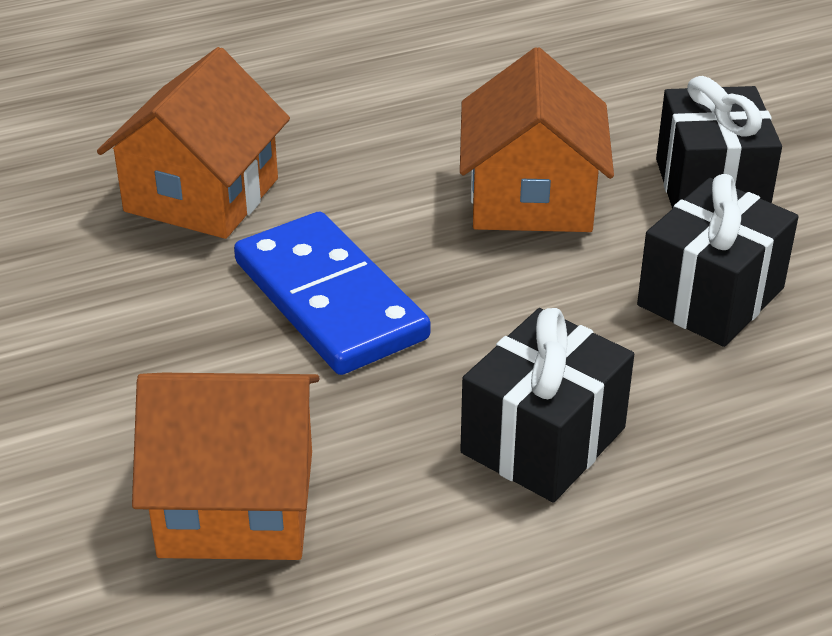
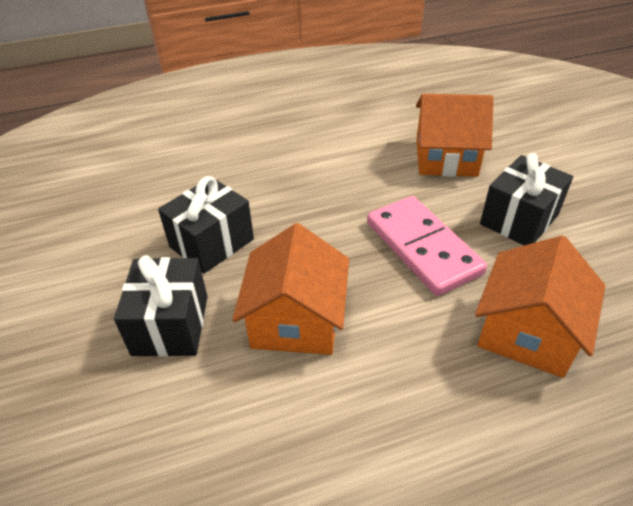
camera: 175 degrees left, 5 degrees up
(329, 300) = (423, 247): blue domino -> pink domino
(543, 440) = (318, 177): black gift -> black gift (519, 219)

